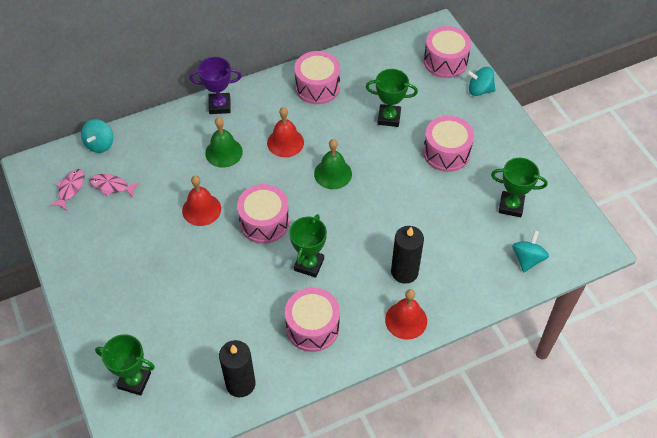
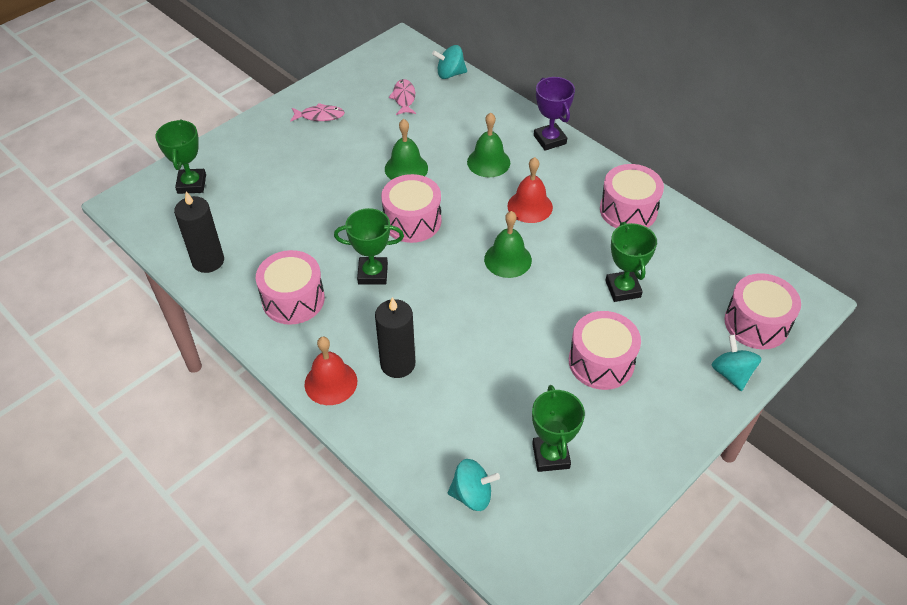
camera: 70 degrees right, 5 degrees down
(70, 189) = (388, 73): pink fish -> pink fish (320, 116)
(201, 209) = (406, 168): red bell -> green bell

